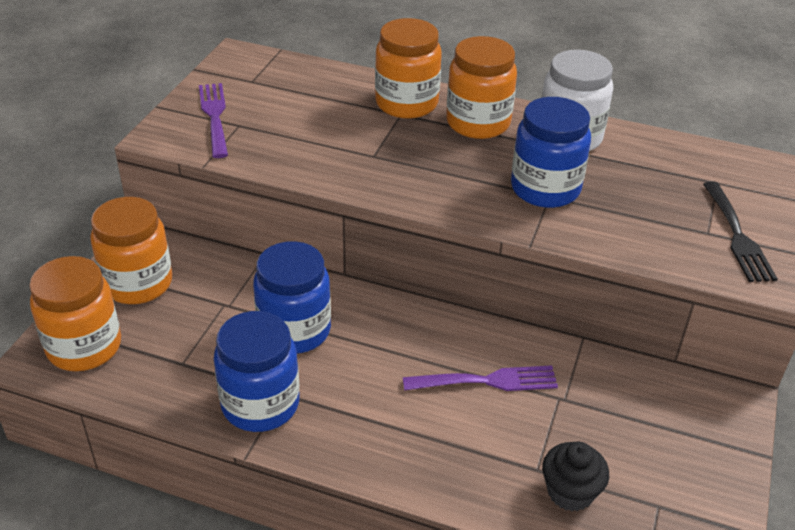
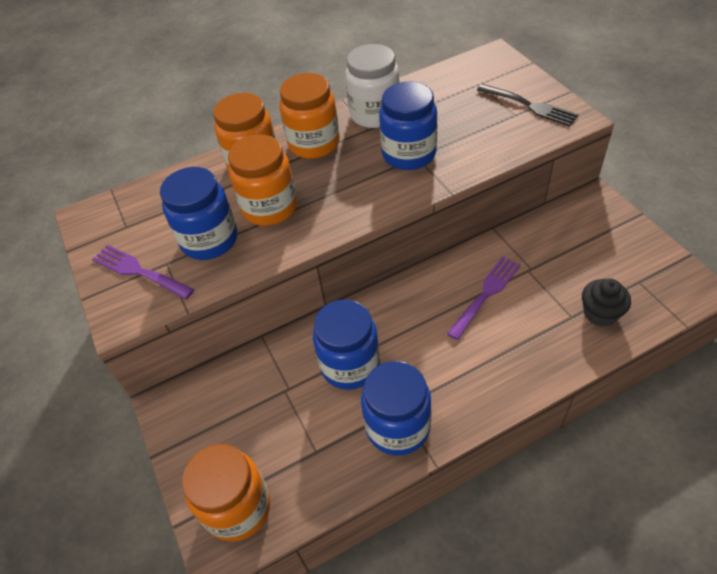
camera: 40 degrees left, 10 degrees up
(138, 283) = (208, 432): orange jar -> orange jar (269, 207)
(290, 132) = (209, 240): none -> blue jar

